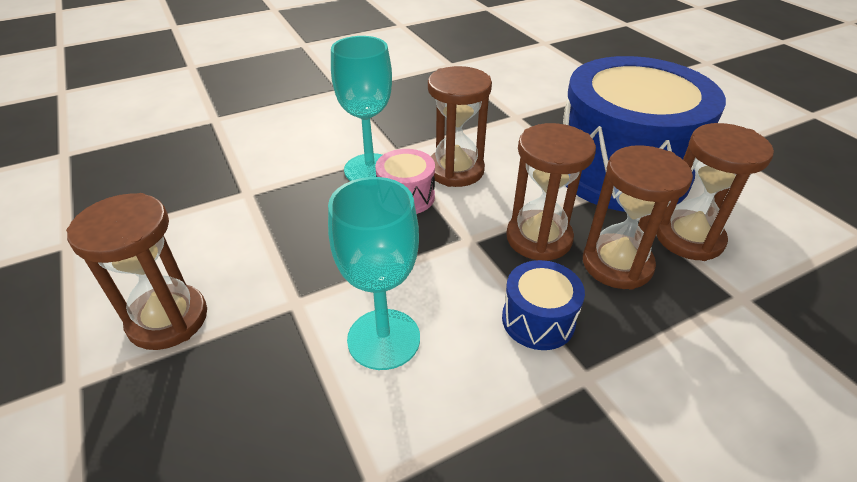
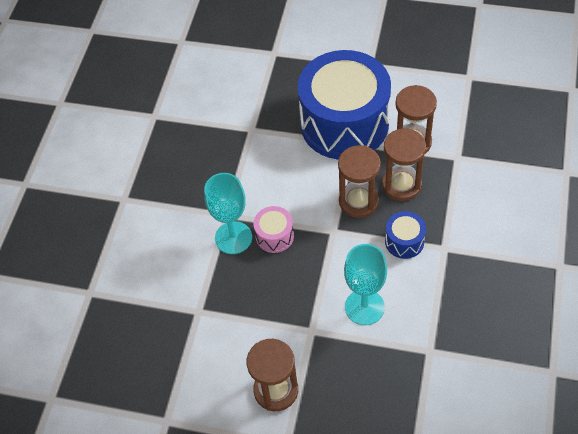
camera: 45 degrees left, 15 degrees up
(455, 170) = (273, 197): brown hourglass -> none

